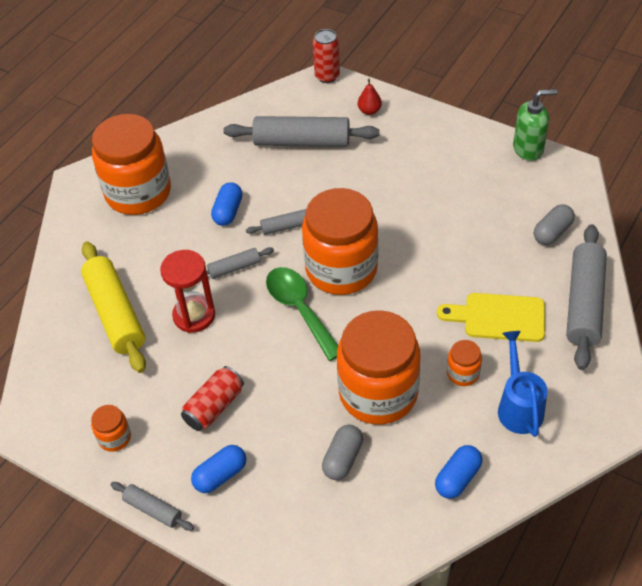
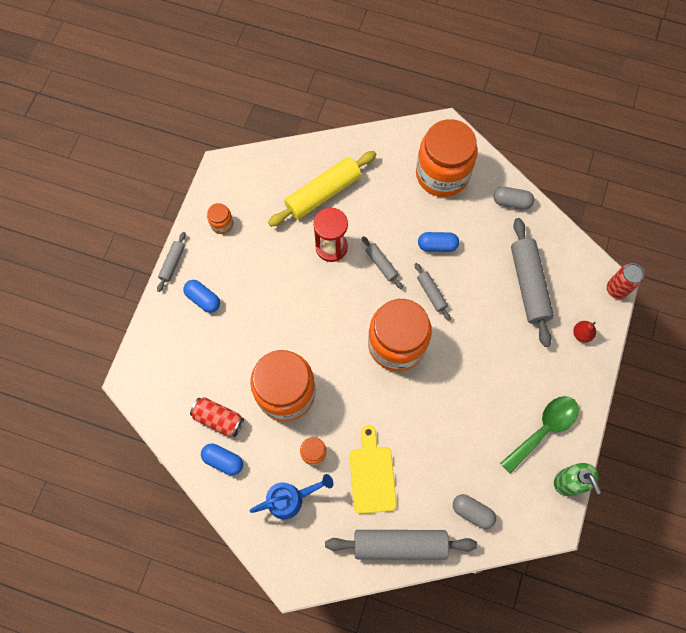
camera: 75 degrees right, 20 degrees up
(214, 406) = (256, 281): red can -> red can (218, 419)
(299, 309) = (351, 321): green spoon -> green spoon (544, 429)
(343, 459) = (227, 377): grey capsule -> grey capsule (511, 202)

